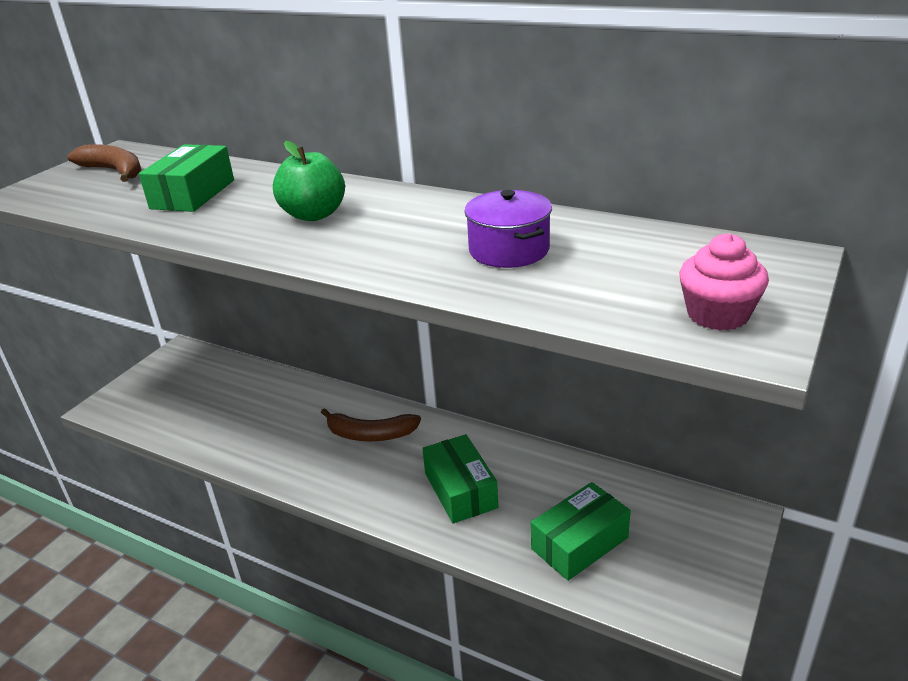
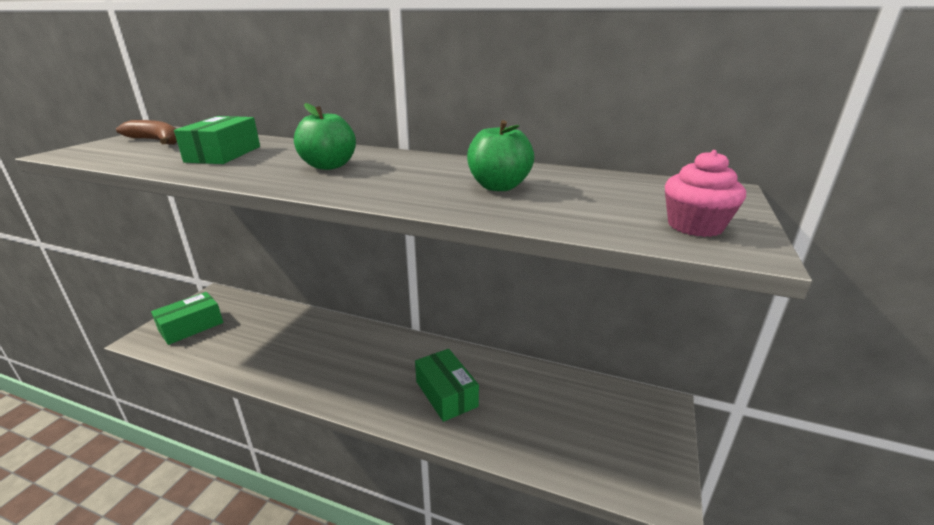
camera: 10 degrees left, 5 degrees down
(370, 434) = (369, 352): brown banana -> none
(509, 250) = (499, 186): purple pot -> green apple
(580, 543) = (548, 432): green box -> green box (191, 326)

